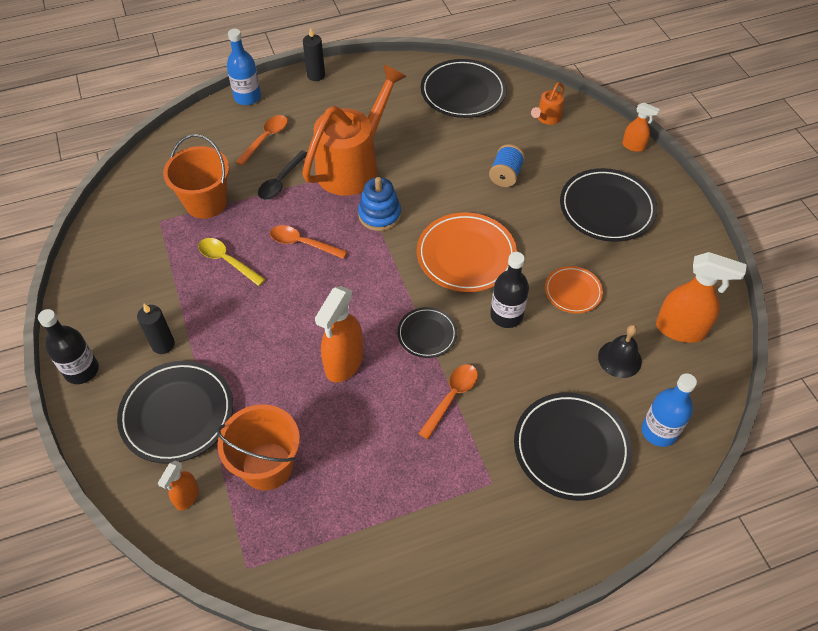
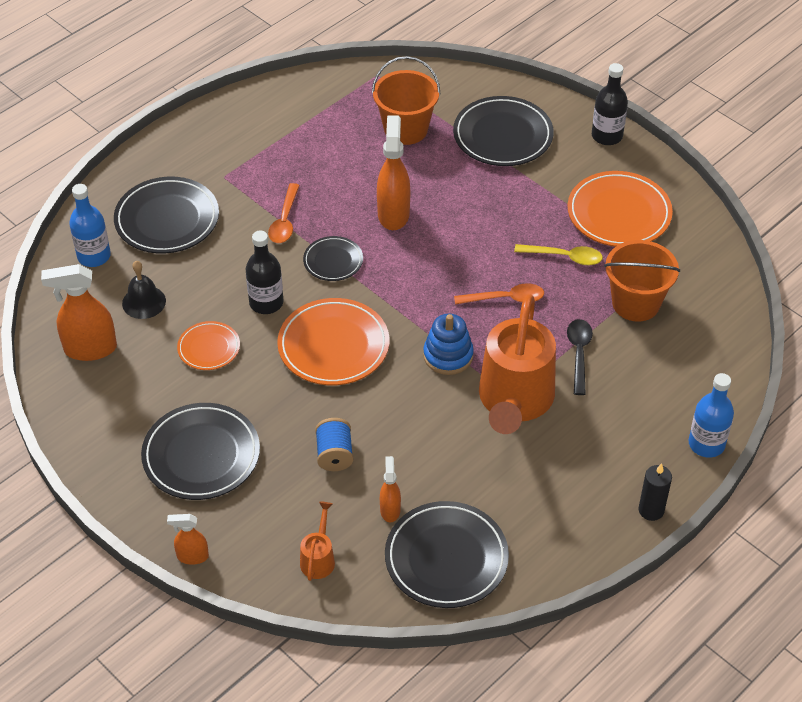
camera: 155 degrees right, 5 degrees down
(148, 283) = (619, 213): none -> orange plate
(163, 344) = (559, 174): black candle -> none
(187, 497) = (451, 94): orange spray bottle -> orange spray bottle (390, 510)
(266, 139) = (637, 397): orange spoon -> none

